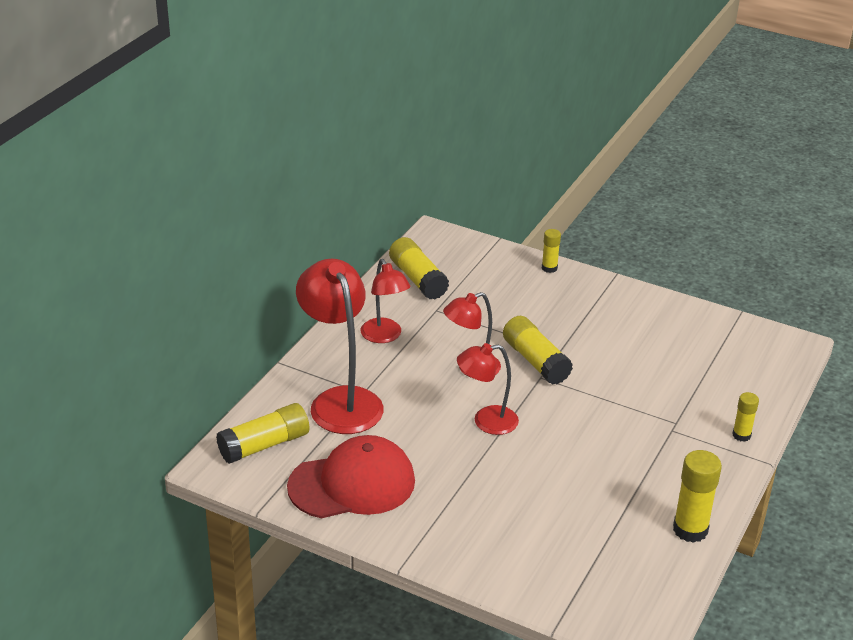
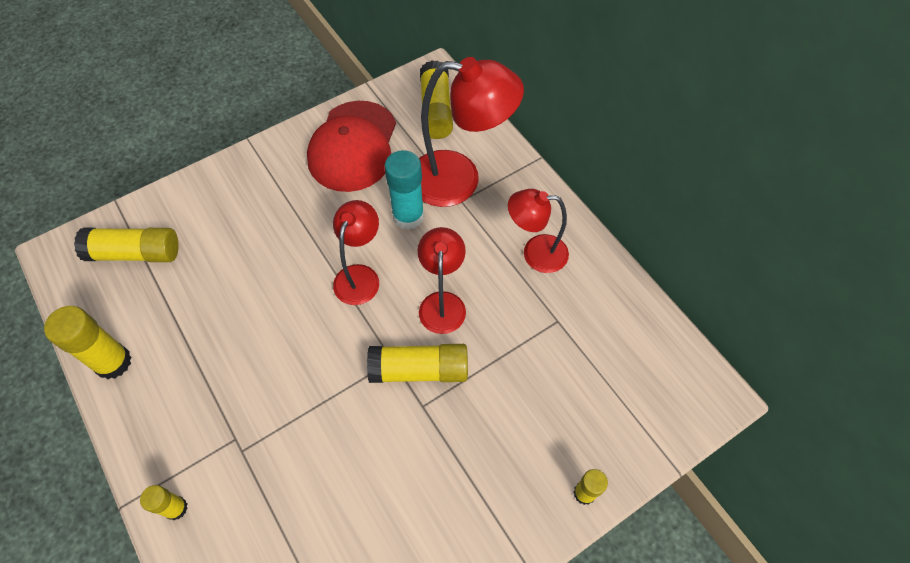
camera: 120 degrees right, 25 degrees up
(405, 417) = (408, 216): none -> turquoise glue stick
(417, 279) = (624, 330): yellow glue stick -> yellow glue stick (135, 253)

